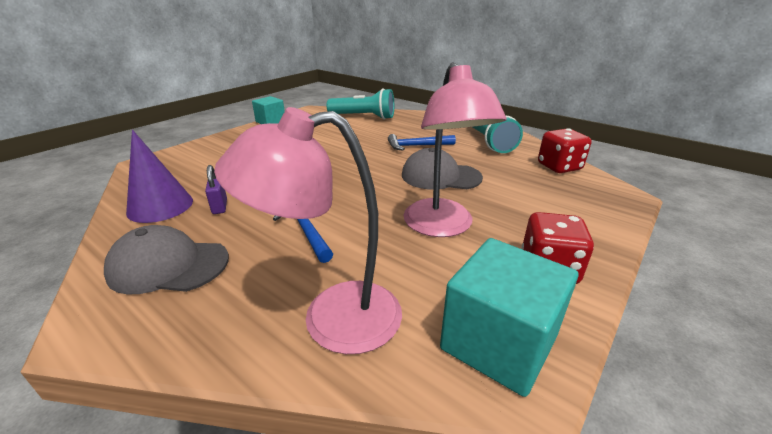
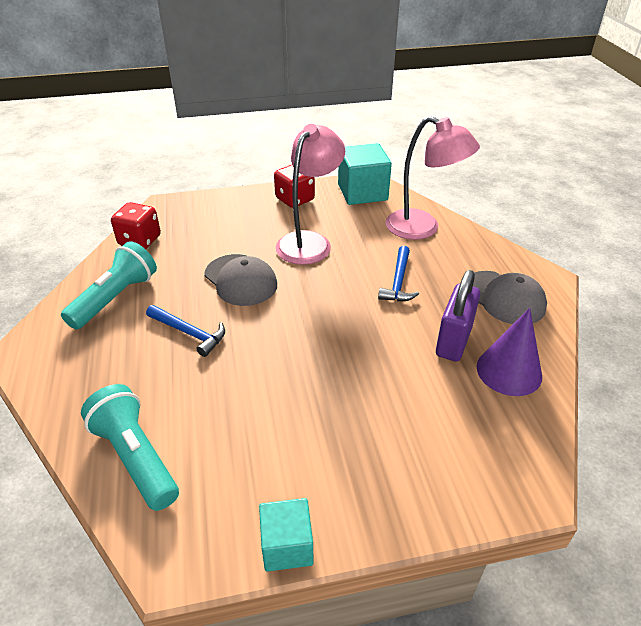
camera: 140 degrees left, 10 degrees up
(220, 207) = (453, 341): purple padlock -> purple padlock, size x1.89

